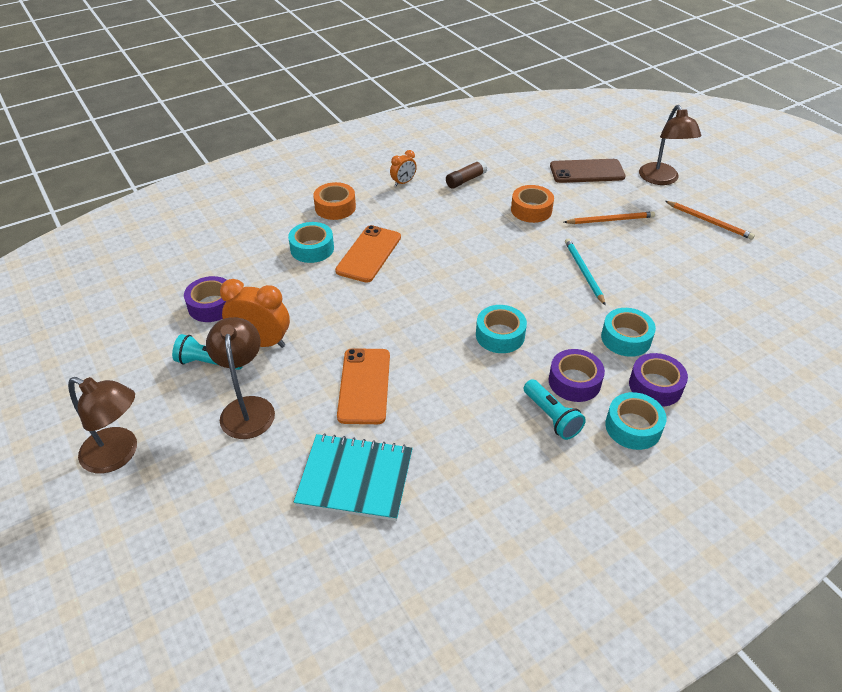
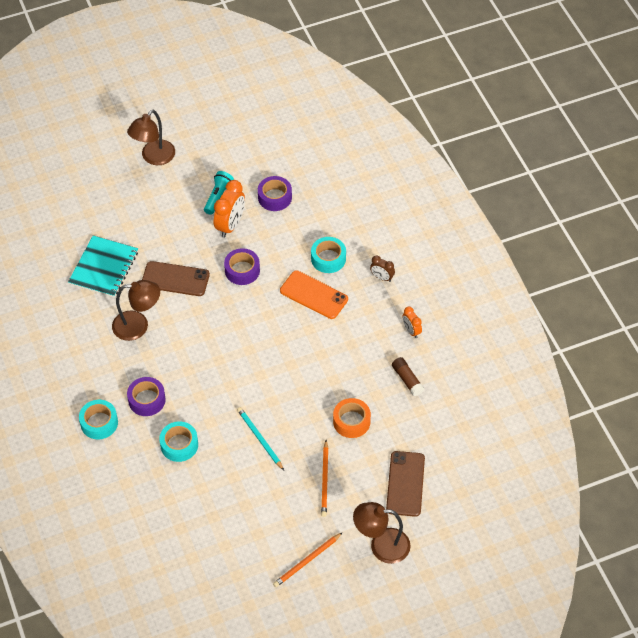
camera: 100 degrees right, 10 degrees up
(247, 408) = (173, 217): brown lamp -> brown lamp (138, 326)
(335, 207) = (382, 277): orange tape -> brown clock
(364, 386) = (175, 279): orange phone -> brown phone
(500, 335) = (202, 365): turquoise tape -> none
(551, 417) = (120, 378): turquoise flashlight -> none
(583, 272) = (259, 438): turquoise pencil -> turquoise pencil turned 120 degrees counterclockwise
(655, 386) = (129, 448): purple tape -> purple tape (242, 270)

